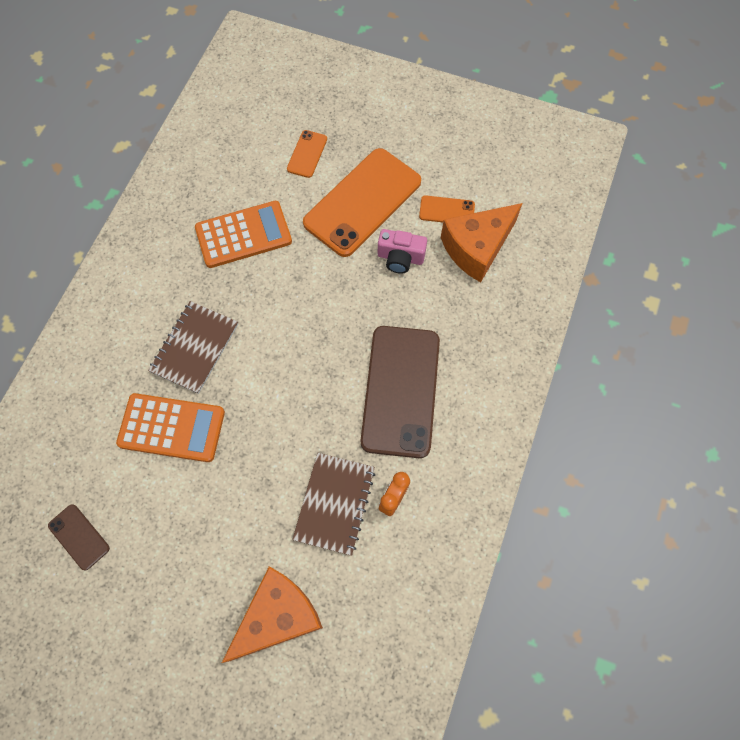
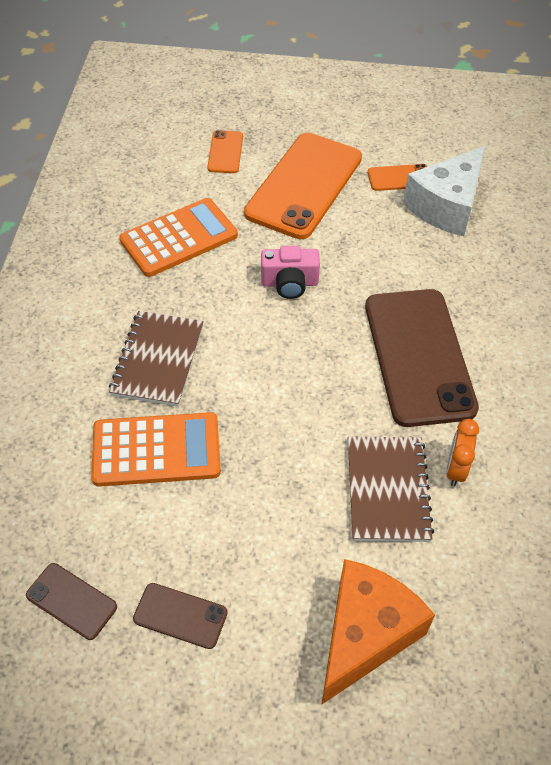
camera: 15 degrees left, 15 degrees down
(151, 568) = (180, 616): none -> brown phone
(400, 258) = (366, 229): pink camera -> pink camera (289, 283)
(477, 248) = (446, 206): orange cheese -> white cheese

